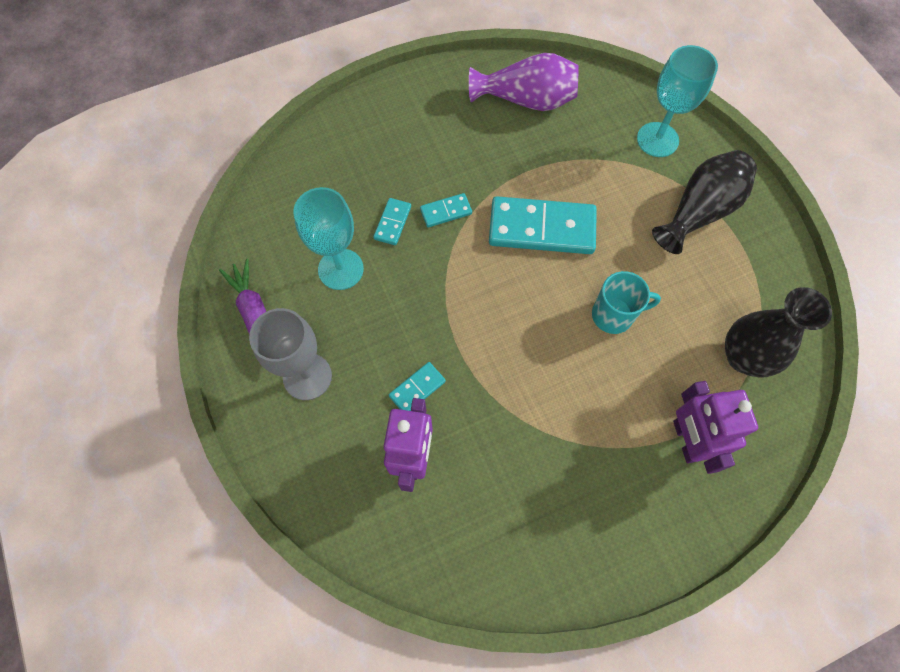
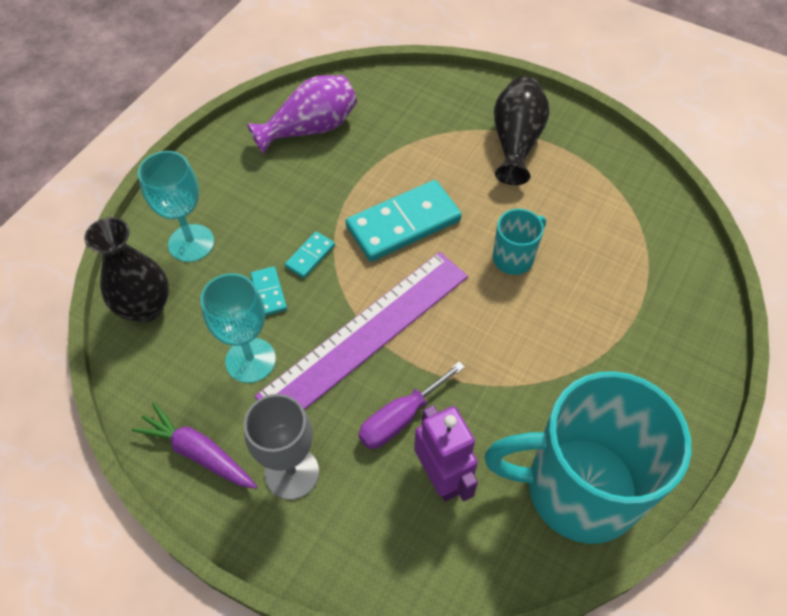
camera: 35 degrees left, 10 degrees down
(417, 389) = (400, 418): turquoise domino -> purple screwdriver
(441, 304) = (366, 335): none -> purple ruler
(513, 542) = (578, 488): none -> turquoise mug
(657, 139) = (442, 105): turquoise goblet -> turquoise goblet (191, 243)
(686, 440) = (642, 319): purple robot -> none
(743, 357) = (633, 231): black vase -> black vase (145, 307)

